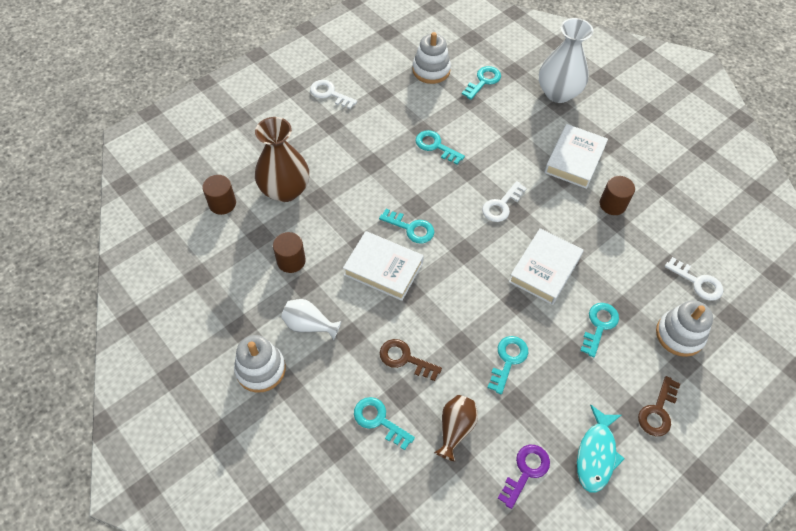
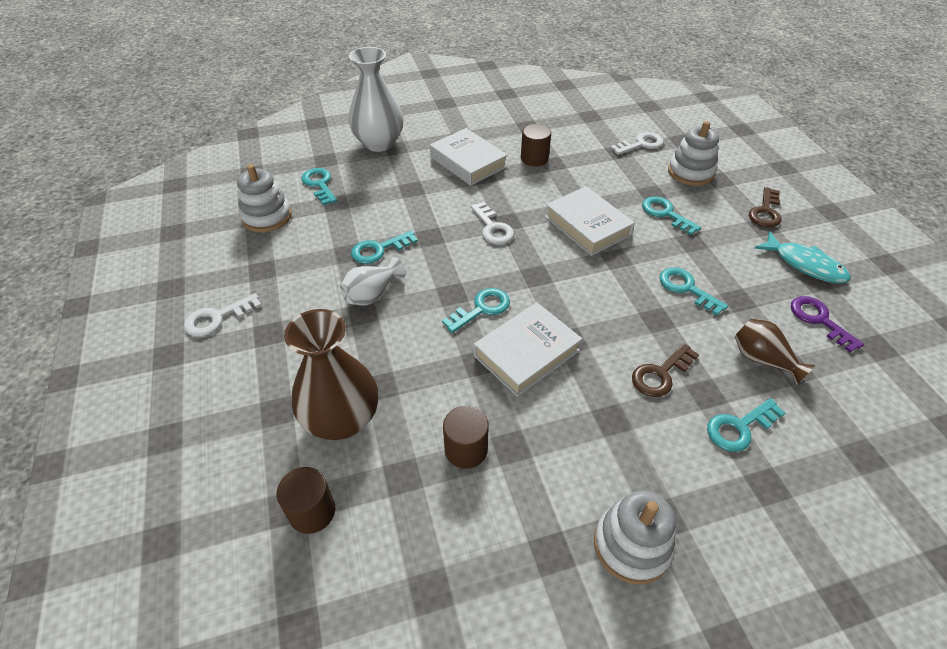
camera: 65 degrees left, 10 degrees down
(309, 325) = (579, 460): white vase -> white vase (372, 294)
(658, 411) = (765, 212): brown key -> brown key turned 60 degrees clockwise

